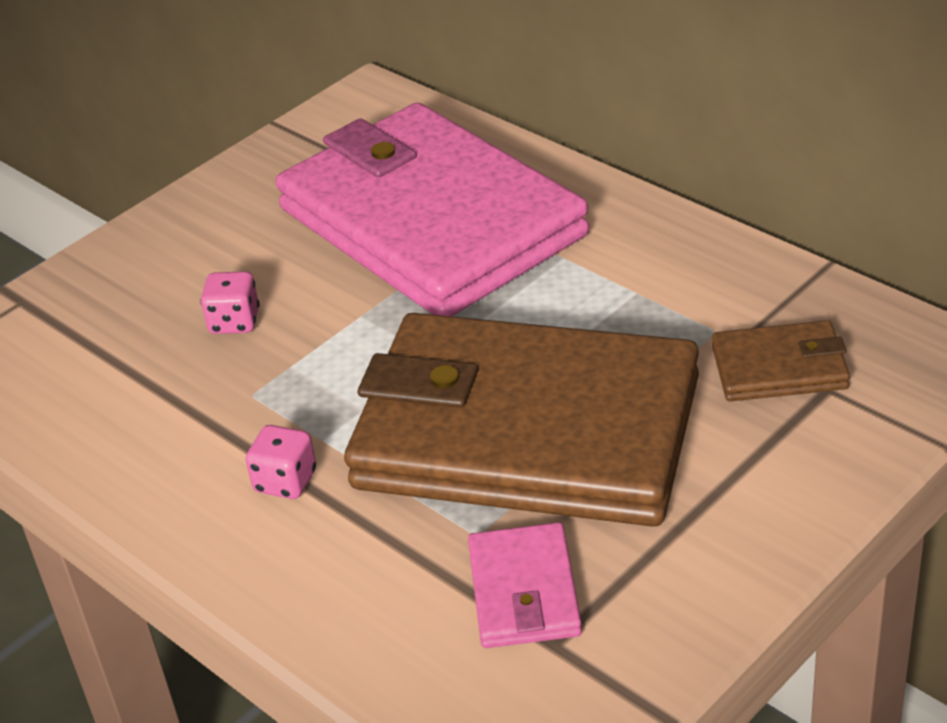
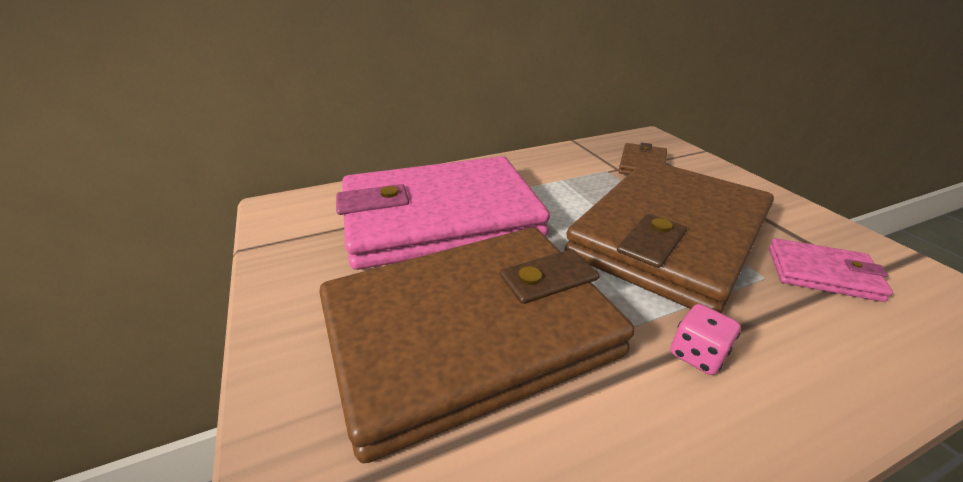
camera: 70 degrees left, 5 degrees down
(234, 322) = (470, 332): pink dice -> brown wallet

